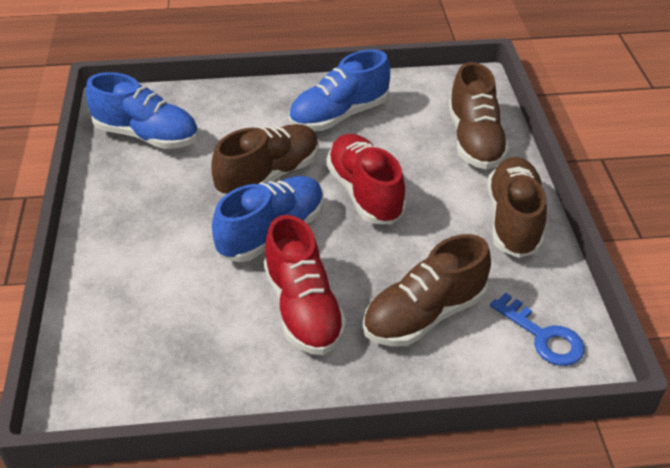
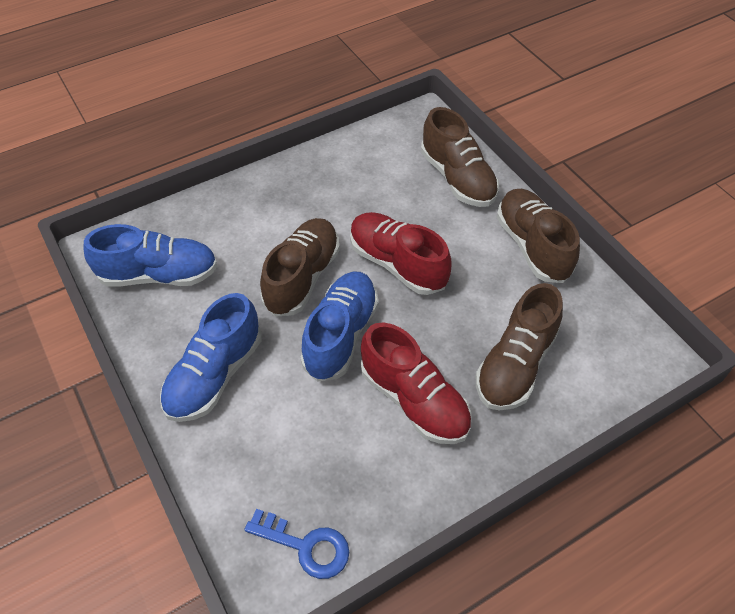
camera: 25 degrees left, 10 degrees up
(339, 115) = (327, 191): blue shoe -> blue shoe (215, 375)
(543, 336) = (615, 346): blue key -> blue key (306, 546)

